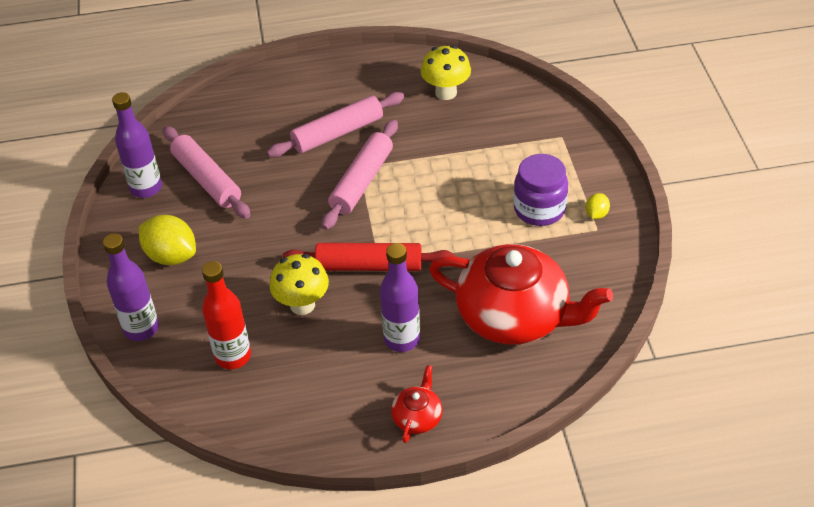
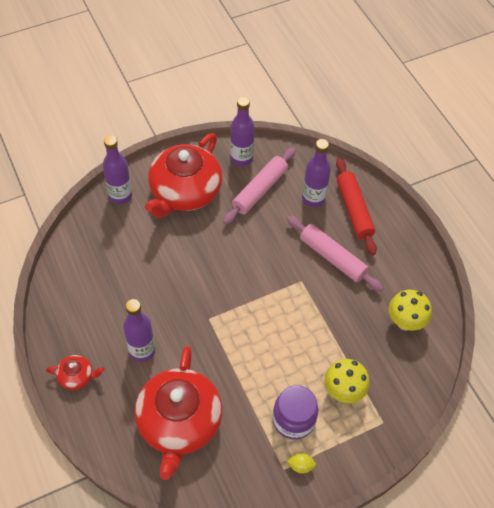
camera: 70 degrees right, 10 degrees up
(171, 256) = (185, 192): yellow lemon -> red teapot
(233, 356) = (108, 252): red bottle -> none
(245, 132) = (313, 198): none -> purple bottle
(302, 305) = (159, 280): yellow mushroom -> yellow mushroom (343, 391)
(361, 181) = (286, 286): pink rolling pin -> none
(369, 265) = (205, 312): red rolling pin -> red rolling pin (354, 210)

